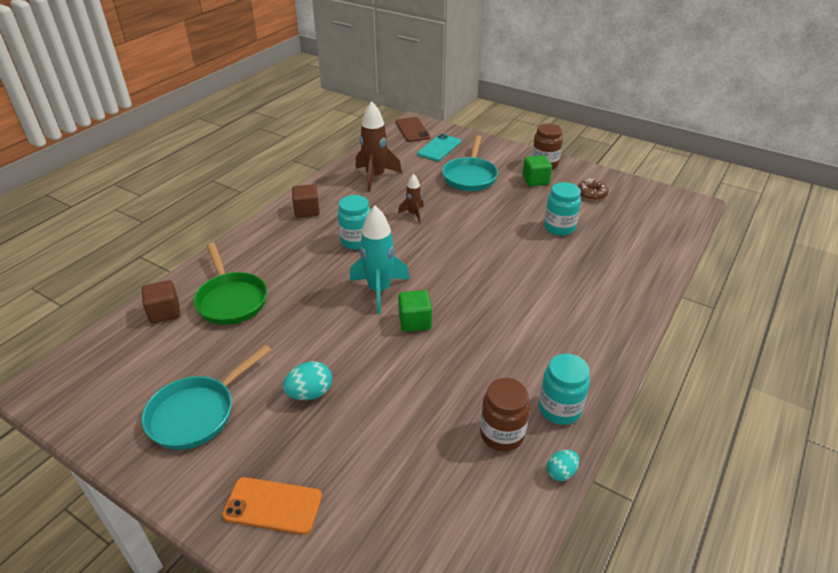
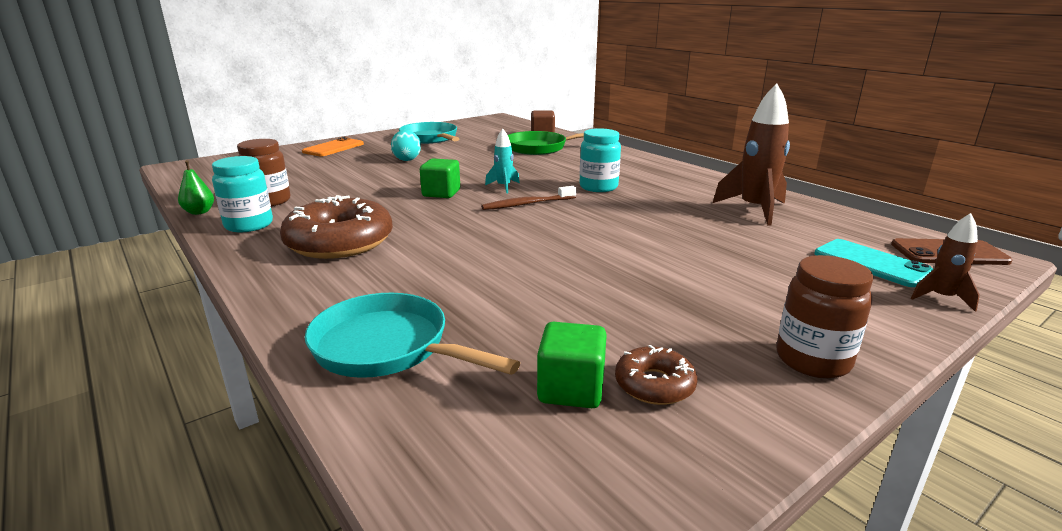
camera: 110 degrees right, 15 degrees down
(307, 211) = (673, 175): brown cube -> none
(379, 290) = (504, 187): turquoise rocket -> turquoise rocket, size x0.53
(413, 214) = (644, 217): brown rocket -> brown rocket (941, 298)
(416, 267) = (527, 204): none -> brown toothbrush
(470, 176) = (753, 269): turquoise pan -> turquoise pan (388, 348)
(535, 180) = (731, 328): green cube -> green cube (571, 389)
(547, 335) = (340, 242): none -> brown donut
(559, 228) = (545, 307): turquoise jar -> none
(561, 472) = (199, 212): turquoise egg -> green pear

